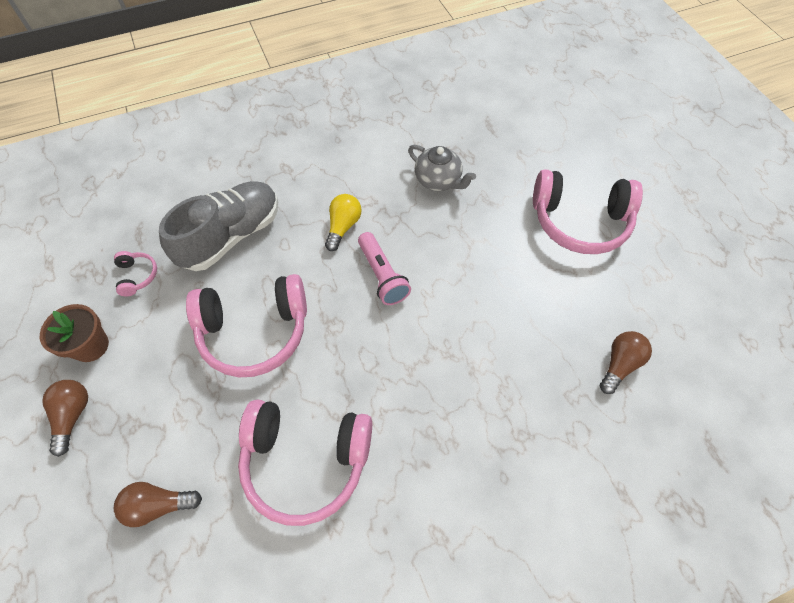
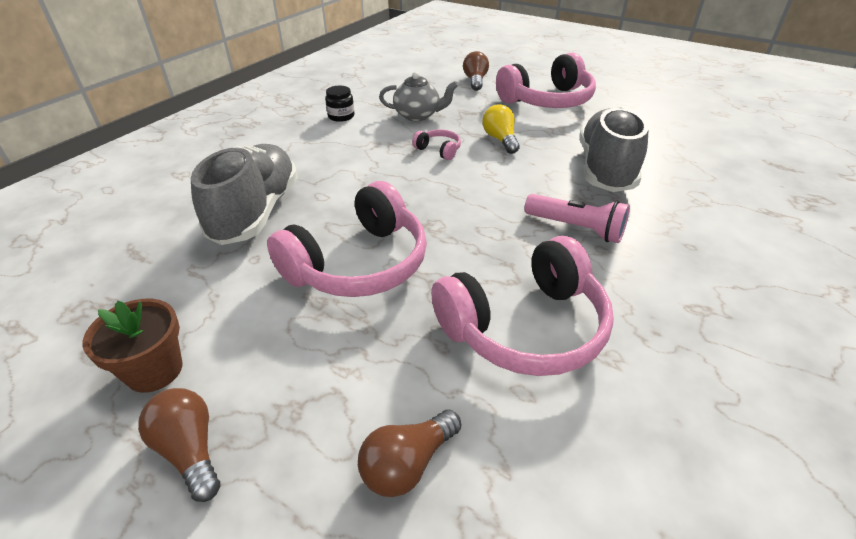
camera: 35 degrees left, 20 degrees down
(137, 276) = (166, 284): pink headphones -> pink headphones (439, 150)
(343, 227) = (367, 166): yellow light bulb -> yellow light bulb (500, 140)
(375, 148) = (341, 116): none -> black jar
(382, 275) = (438, 179): pink flashlight -> pink flashlight (576, 228)
(532, 347) = (605, 169): none -> grey shoe
(619, 364) = (670, 153): brown light bulb -> brown light bulb (475, 81)

